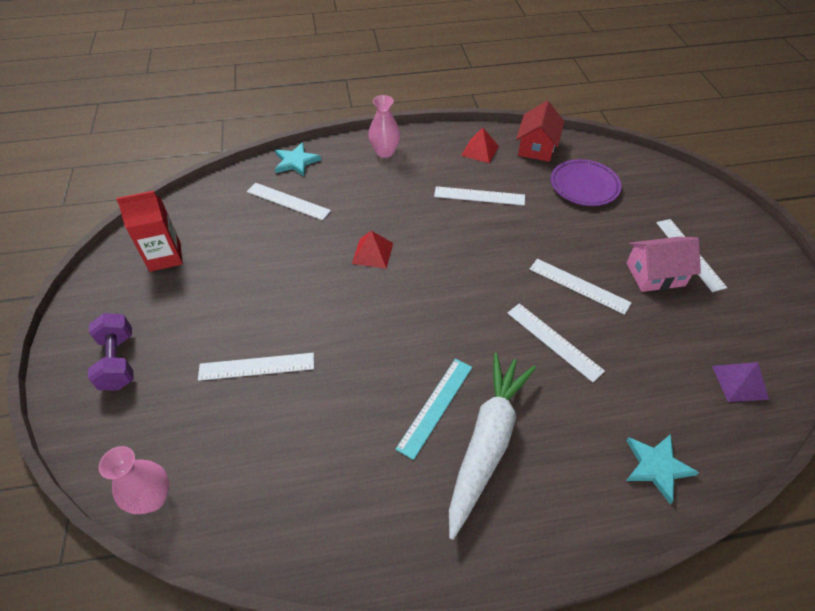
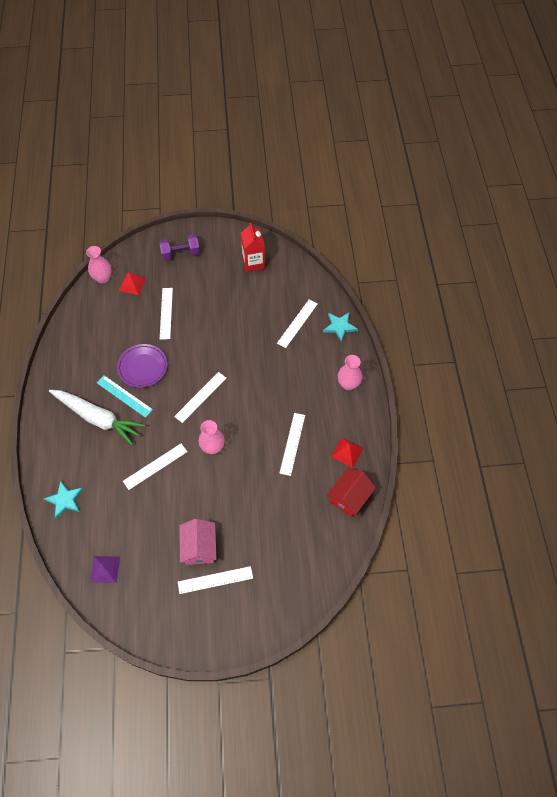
camera: 95 degrees right, 10 degrees up
(372, 253) = (242, 371): red pyramid -> red pyramid (132, 284)
(504, 275) = (212, 447): none -> pink vase
(536, 147) = (349, 497): red house -> red house turned 75 degrees counterclockwise
(579, 285) = (196, 492): white ruler -> white ruler (200, 397)
(584, 186) = (297, 523): purple plate -> purple plate (142, 367)

